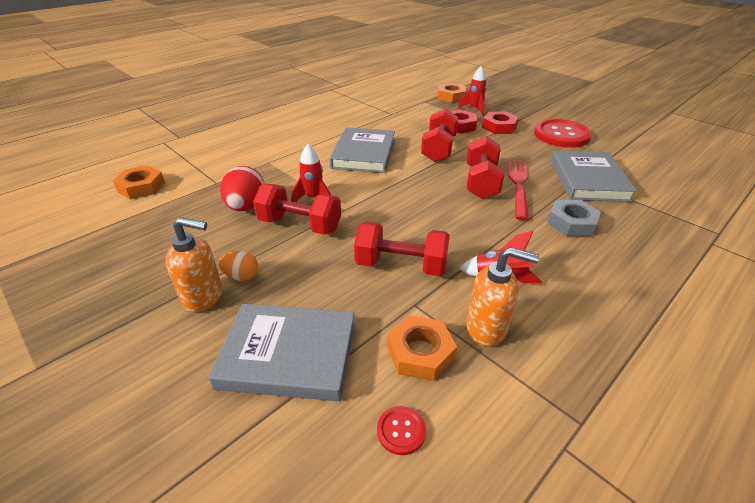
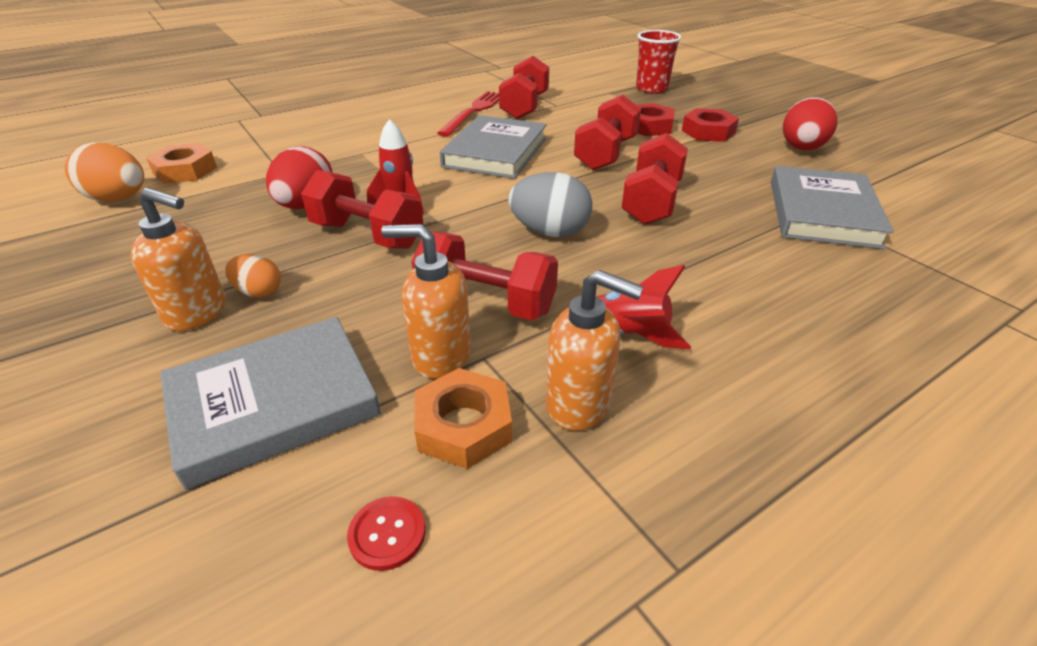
camera: 10 degrees right, 0 degrees up
(100, 215) = (119, 199): none -> orange egg
(288, 355) = (274, 403): grey book -> grey book turned 45 degrees counterclockwise
(370, 117) = (524, 107): none -> red dumbbell
(386, 307) = (440, 356): none -> orange soap dispenser
(423, 210) = (550, 232): none -> grey egg
(451, 96) = (651, 88): orange nut -> red cup
(474, 109) = (680, 106): red rocket -> none
(518, 185) = (708, 211): red fork -> red fork (474, 111)
(561, 135) = (801, 148): red button -> red egg
(571, 223) = (773, 270): grey nut -> none

